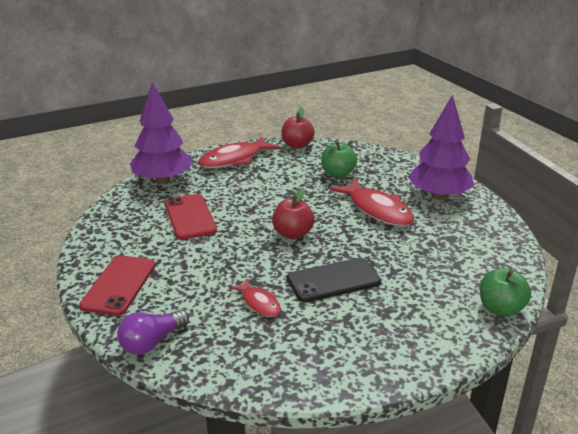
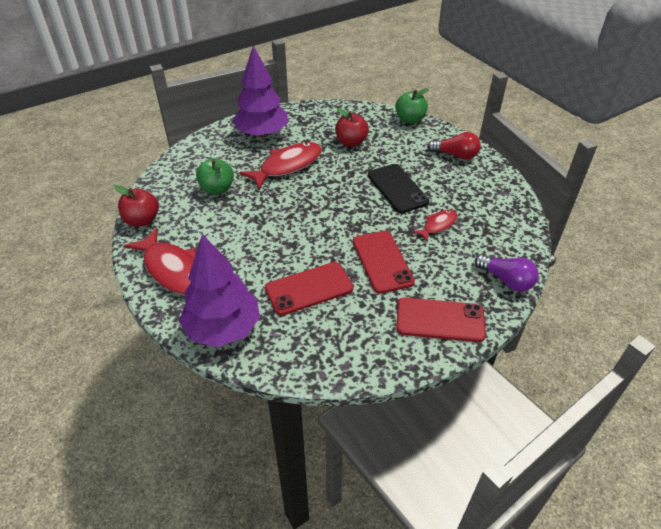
camera: 95 degrees left, 15 degrees up
(211, 258) = (382, 261): none -> red phone
(293, 234) = (333, 213): red apple -> red apple (351, 142)
(411, 342) = (455, 155): none -> red light bulb

